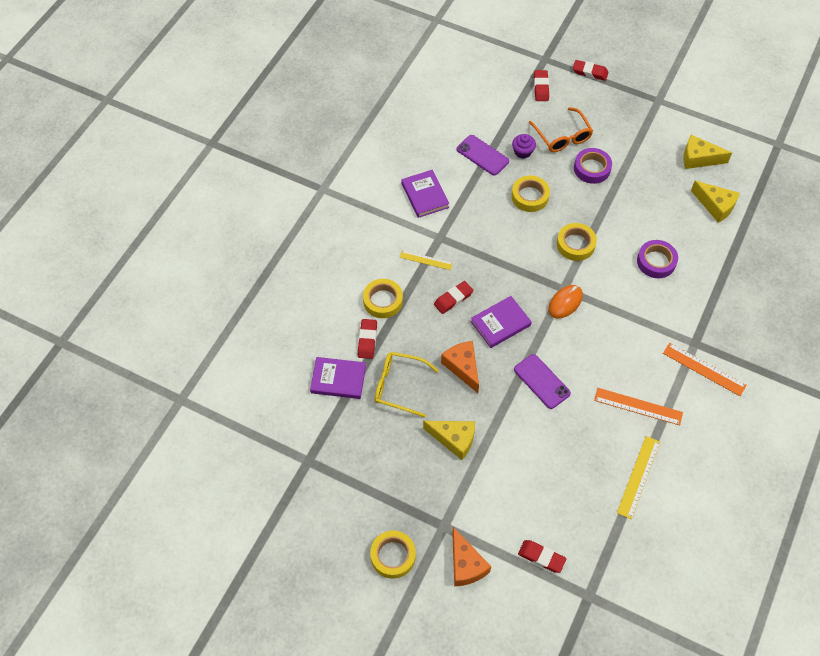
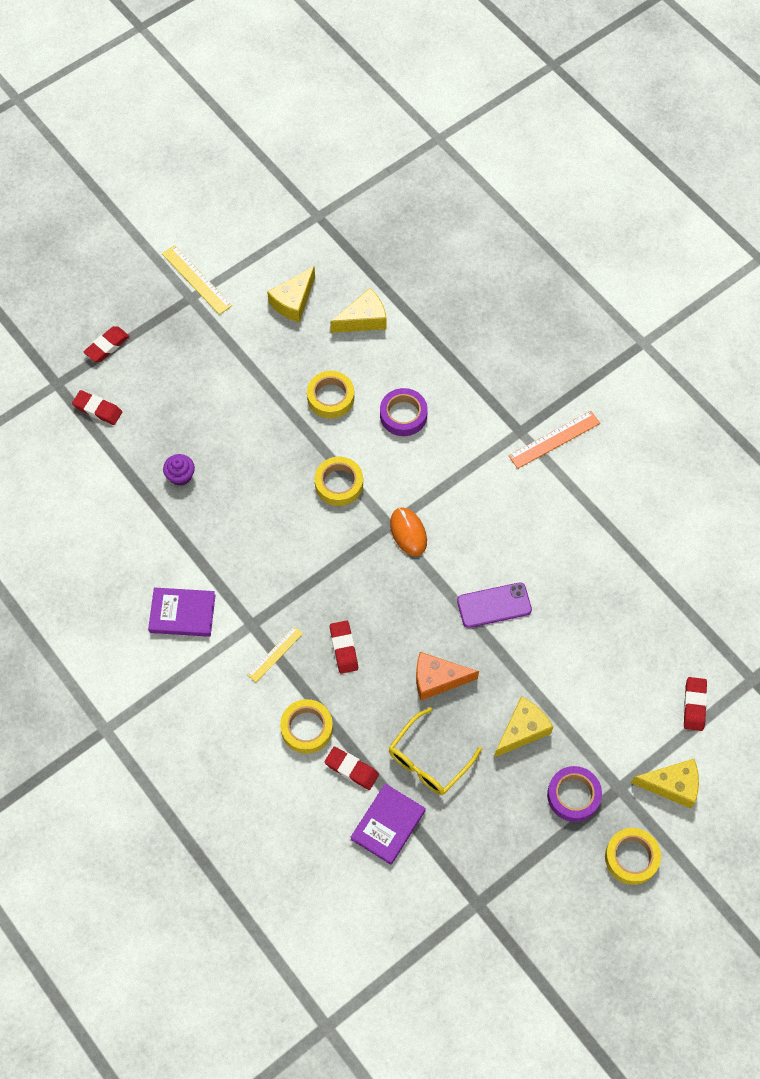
camera: 65 degrees left, 5 degrees up
(466, 565) = (672, 785): orange cheese -> yellow cheese
(482, 155) = (160, 522): purple phone -> none
(500, 323) = (401, 613): purple book -> none
(530, 196) = (248, 499): yellow tape -> yellow tape (330, 397)
(541, 557) = (694, 705): red eraser -> red eraser turned 45 degrees counterclockwise
(562, 136) = (183, 422): orange glasses -> none
(592, 168) = (246, 415): purple tape -> purple tape (573, 795)
(638, 406) = (568, 525): orange ruler -> none
(639, 477) = (646, 566): yellow ruler -> yellow ruler (197, 279)

